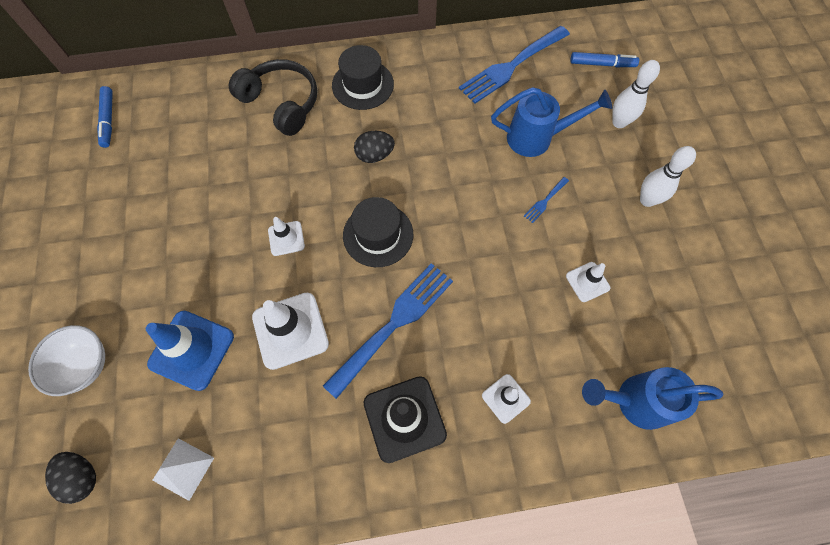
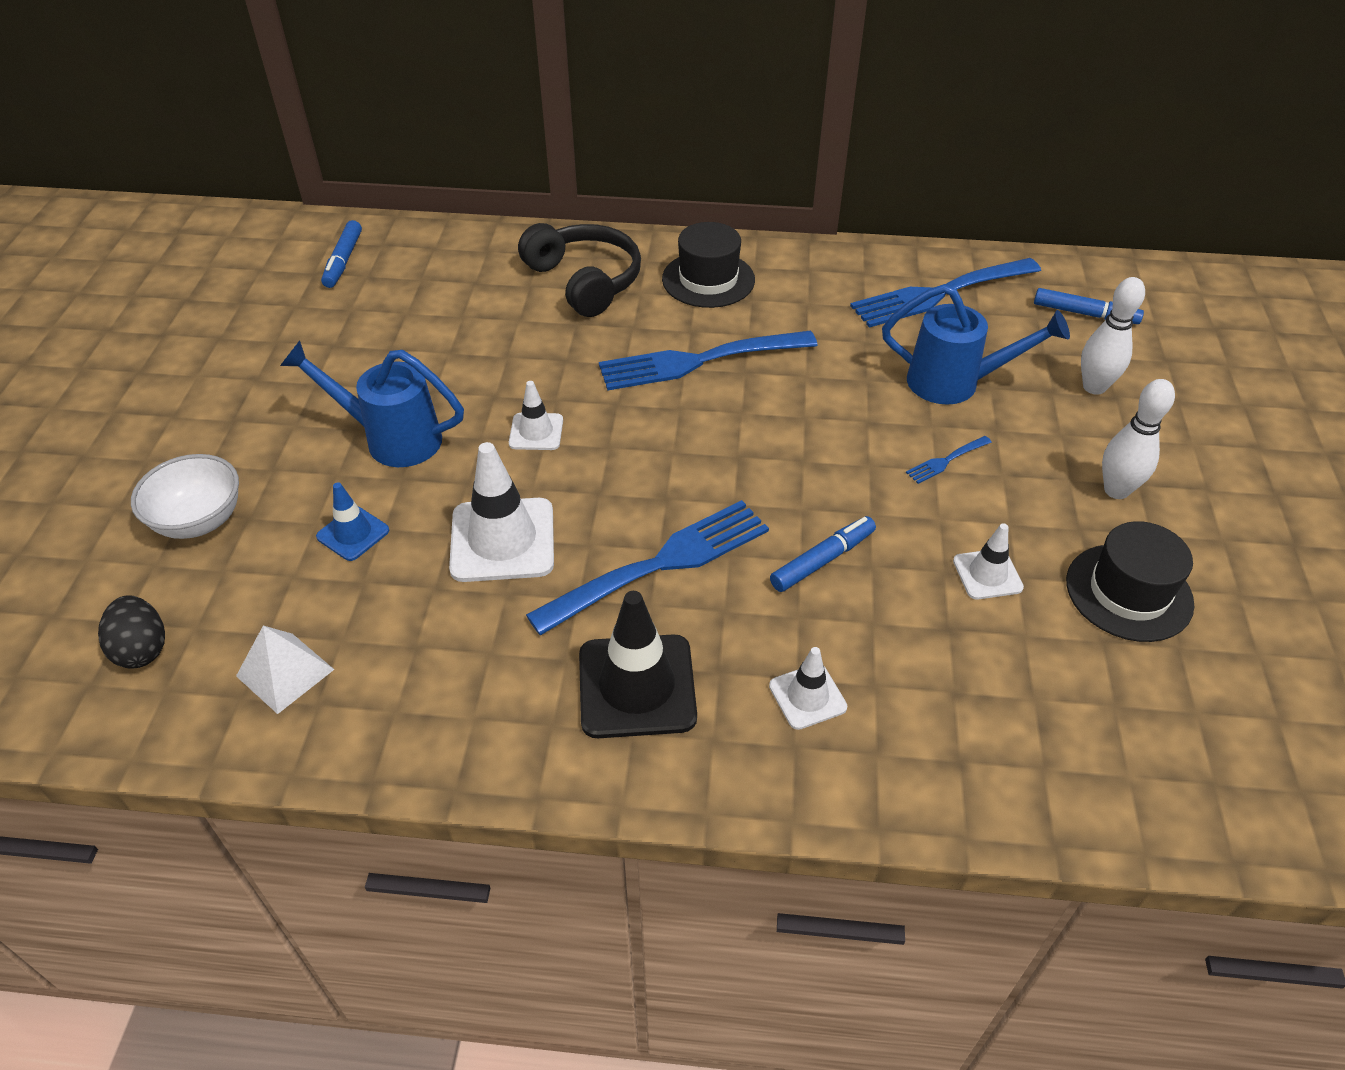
camera: 15 degrees right, 20 degrees down
(191, 350) = (353, 533): blue traffic cone -> blue traffic cone, size x0.55
(375, 155) = (699, 361): black egg -> blue fork
(378, 235) = (672, 453): black hat -> black hat (1128, 592)
(490, 296) = (822, 560): none -> blue marker
(634, 401) = (1024, 749): blue watering can -> blue watering can (391, 438)

